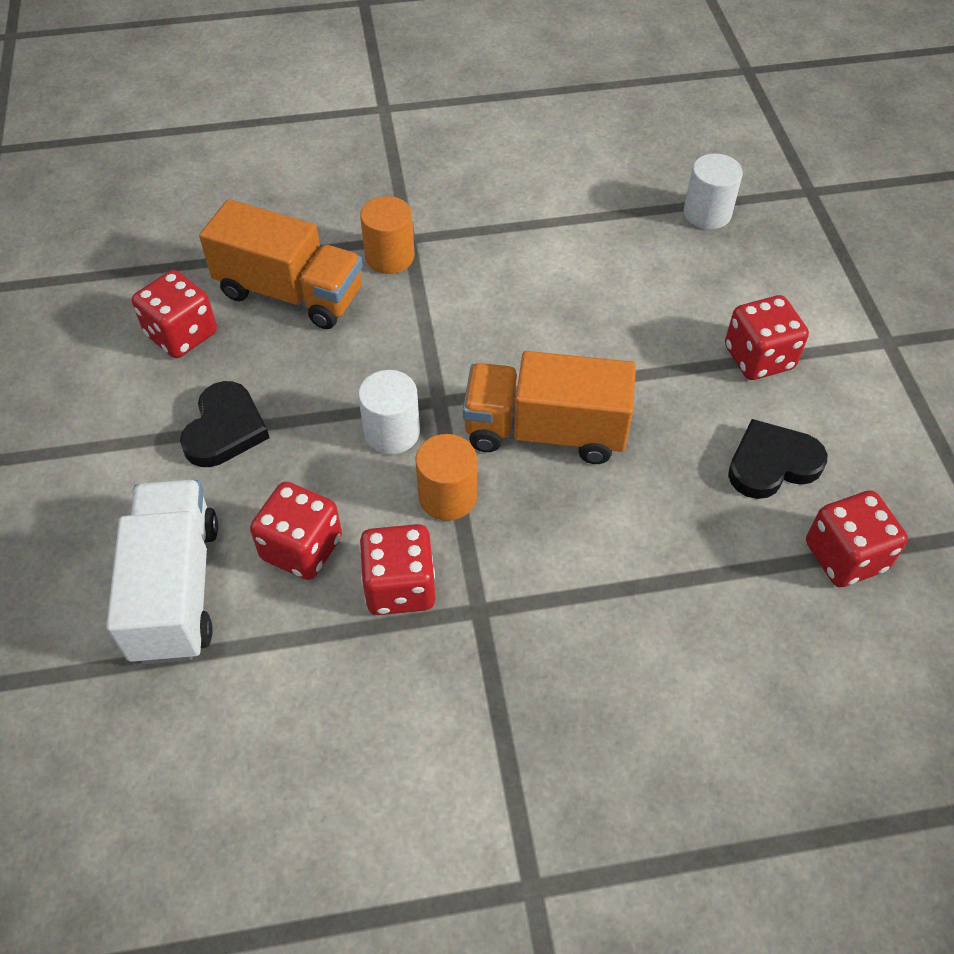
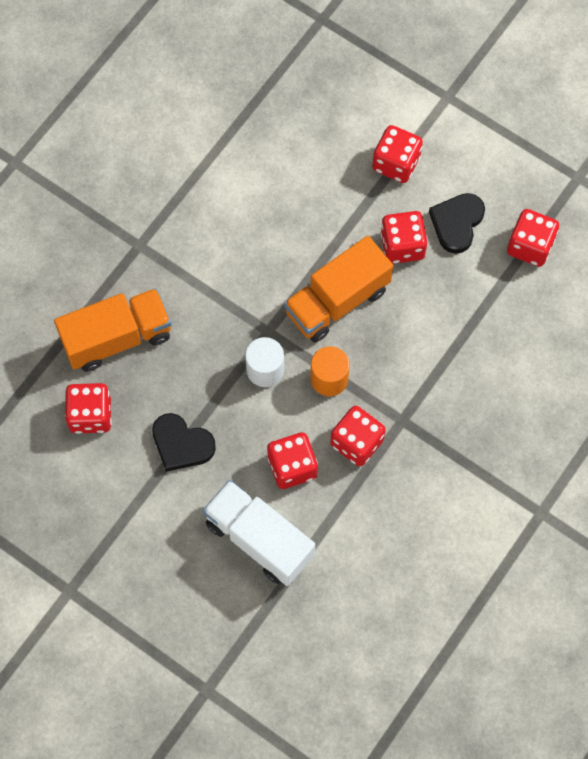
camera: 45 degrees left, 15 degrees up
(225, 429) = (181, 444): black heart -> black heart turned 150 degrees clockwise
(389, 257) = (143, 266): orange cylinder -> none
(680, 437) = (402, 246): none -> red dice
(707, 213) = (282, 84): white cylinder -> none

